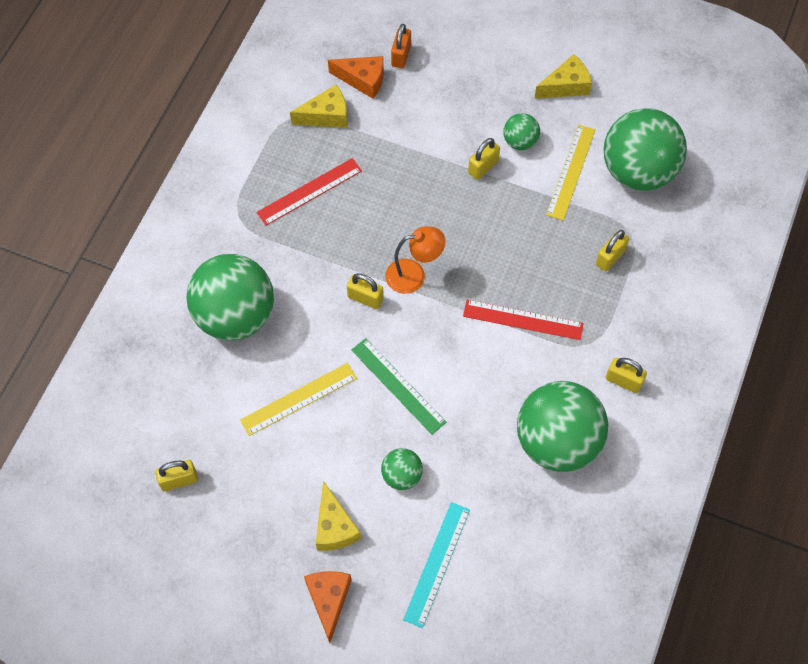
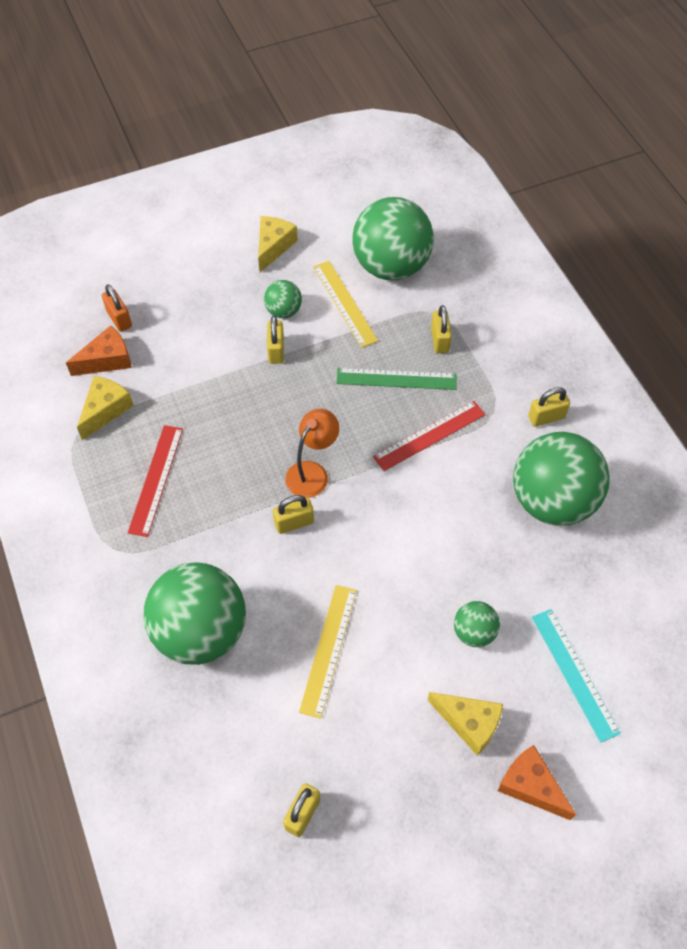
camera: 45 degrees left, 5 degrees down
(398, 386) = (394, 567): green ruler -> green ruler (396, 379)

